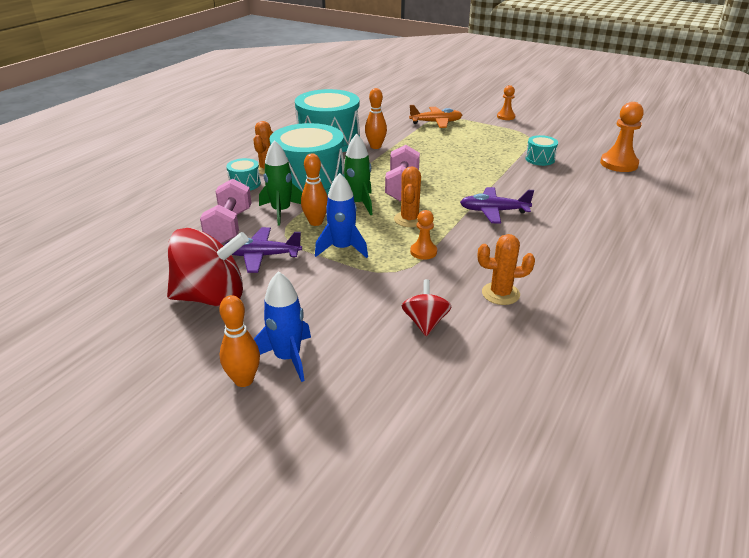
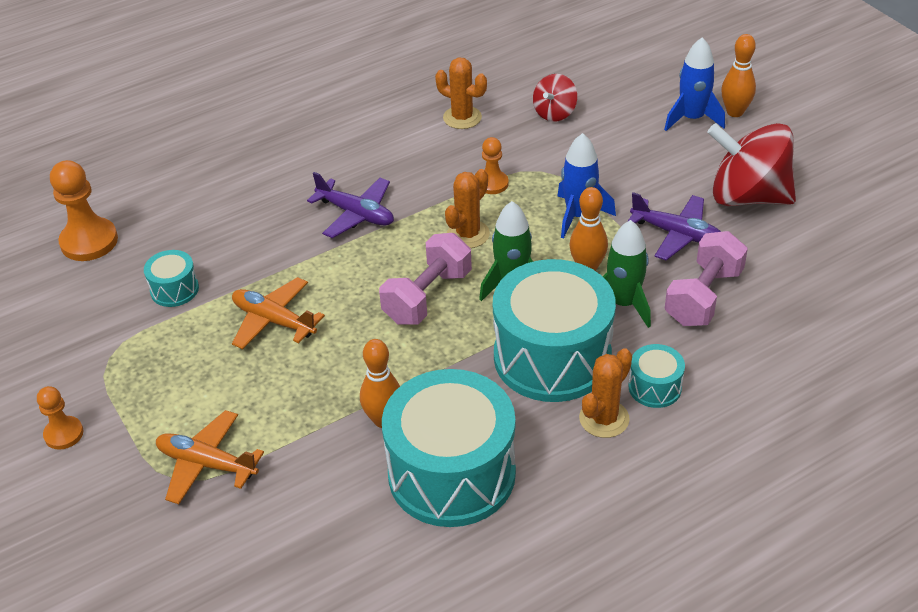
camera: 150 degrees left, 10 degrees up
(471, 161) = (274, 321): none -> orange plane

